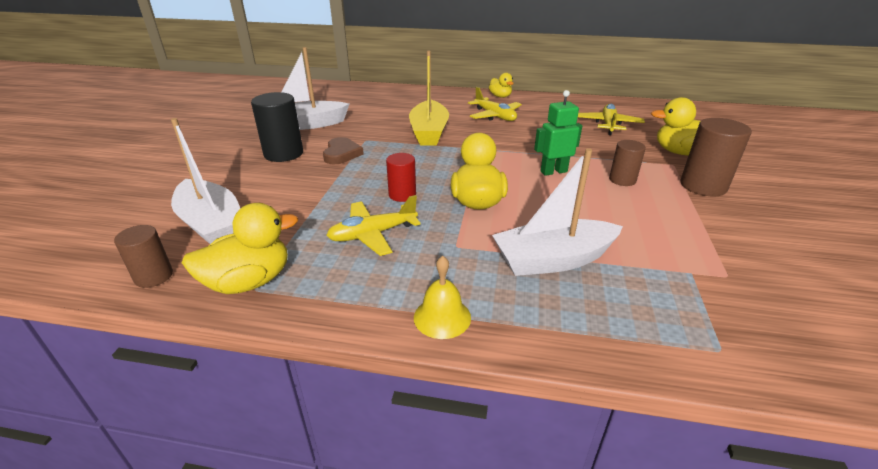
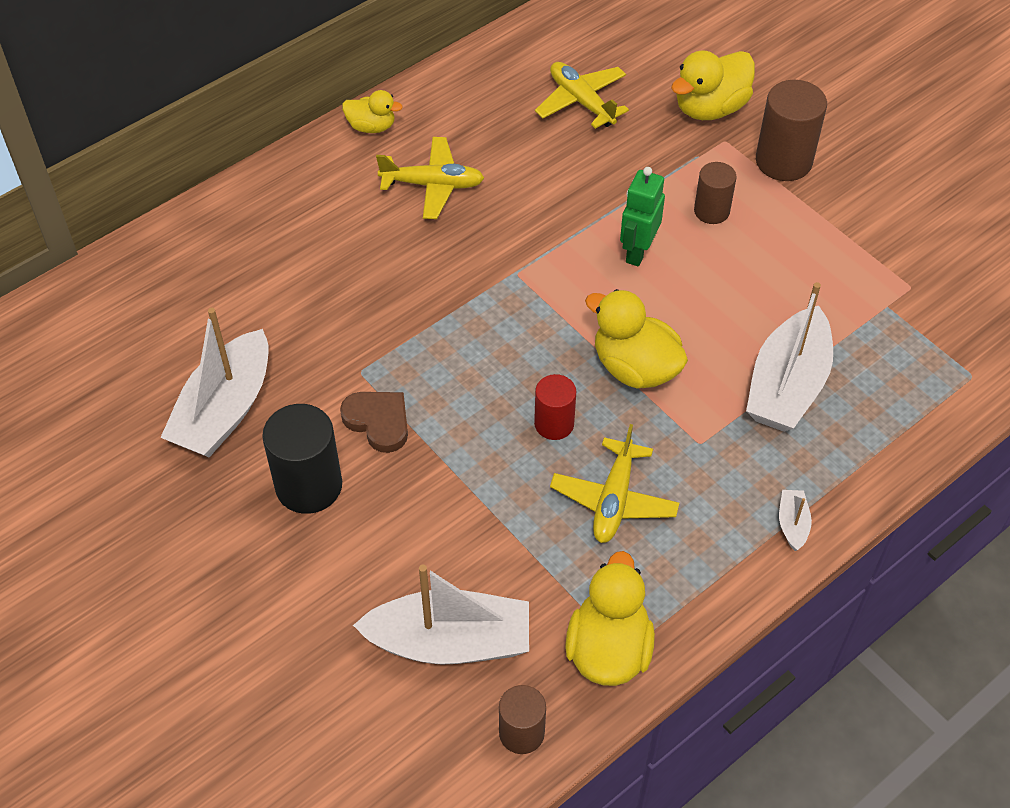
camera: 50 degrees left, 20 degrees up
(429, 132) = (409, 290): yellow boat -> none
(442, 317) = (792, 524): yellow bell -> white boat

